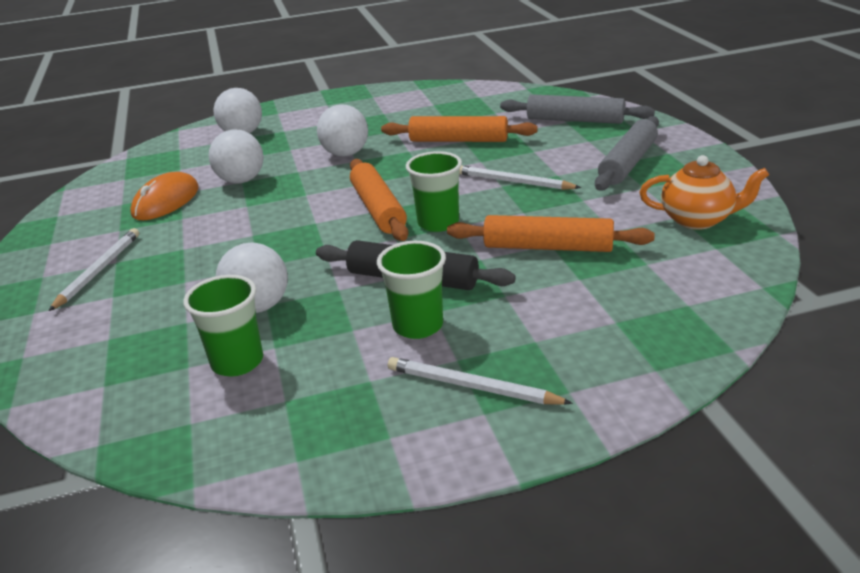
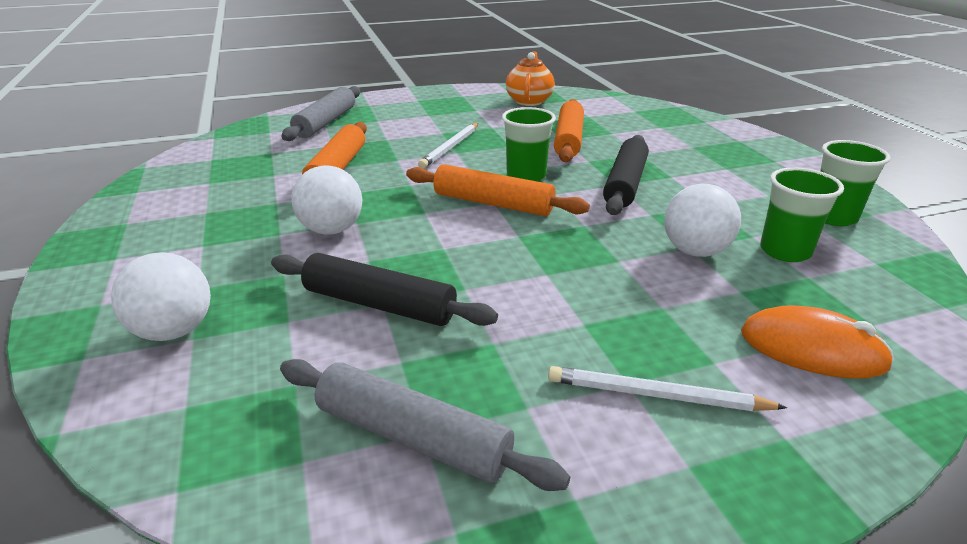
camera: 95 degrees left, 0 degrees up
(166, 201) = (430, 372): orange mouse -> orange mouse (812, 349)
(241, 180) = (379, 304): white ball -> black rolling pin
(378, 209) = (493, 203): orange rolling pin -> orange rolling pin turned 45 degrees clockwise
(418, 326) = (692, 181): green cup -> green cup (833, 217)
(473, 386) = (752, 163): white pencil -> none
(628, 163) = (431, 111): grey rolling pin -> grey rolling pin (413, 436)

